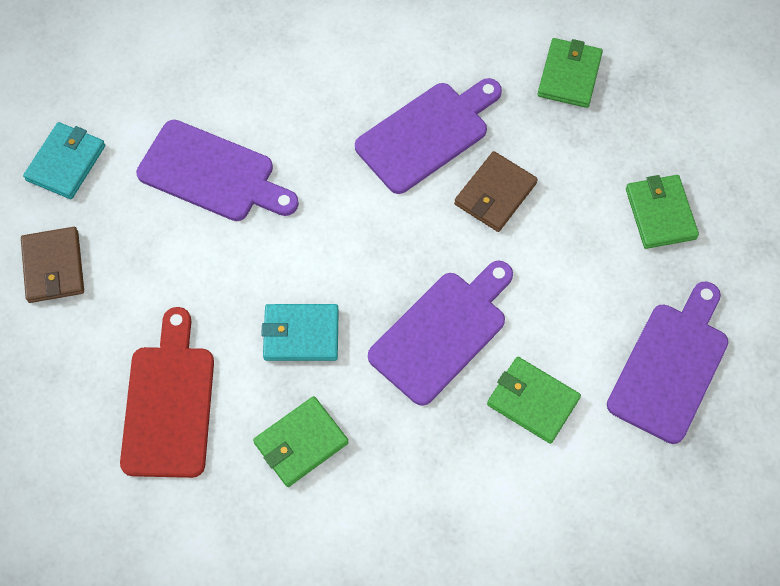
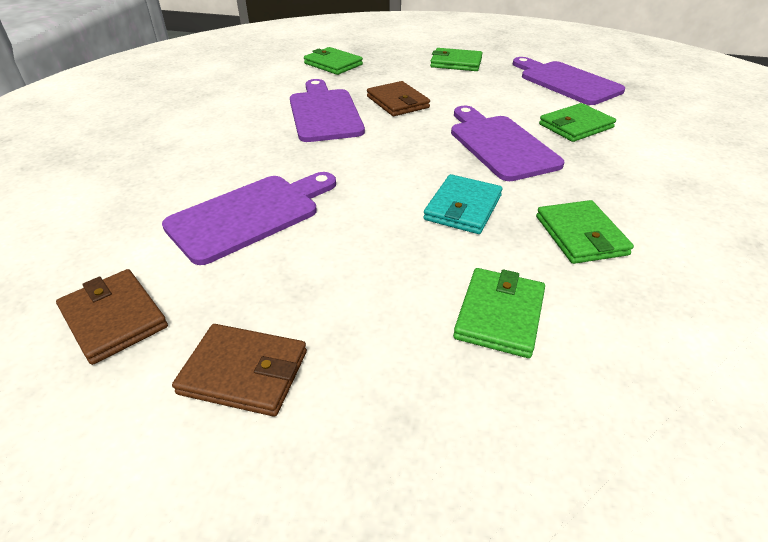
camera: 65 degrees left, 25 degrees down
(66, 163) = (114, 318): turquoise wallet -> brown wallet
(169, 403) = (500, 315): red cutting board -> green wallet

